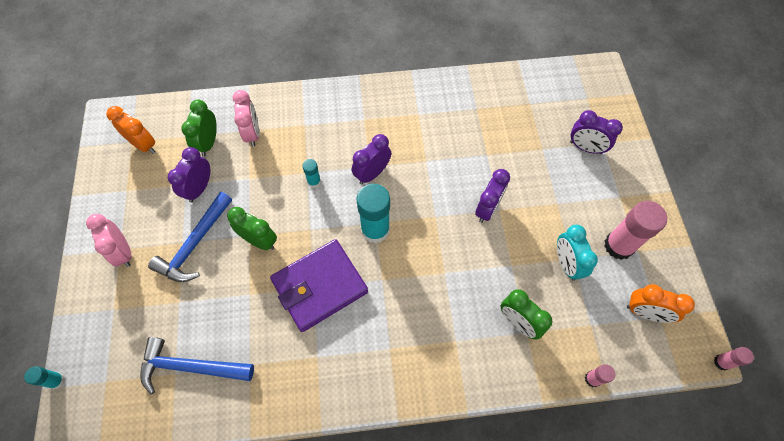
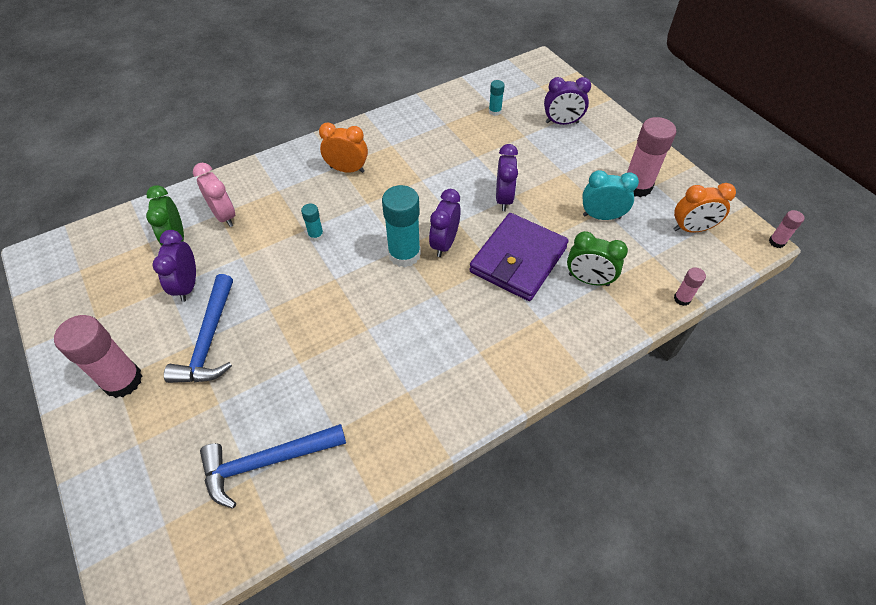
camera: 25 degrees left, 10 degrees down
(56, 381) = (96, 552): turquoise glue stick -> turquoise glue stick (495, 111)
(123, 252) = (123, 380): pink clock -> pink glue stick
(143, 145) = (97, 268): orange clock -> orange clock (347, 169)
(259, 241) = (284, 309): green clock -> none
(320, 286) = (374, 325): purple wallet -> purple wallet (518, 260)
(372, 173) = (373, 208): purple clock -> purple clock (444, 243)
(566, 264) = (601, 216): turquoise clock -> turquoise clock turned 135 degrees clockwise

